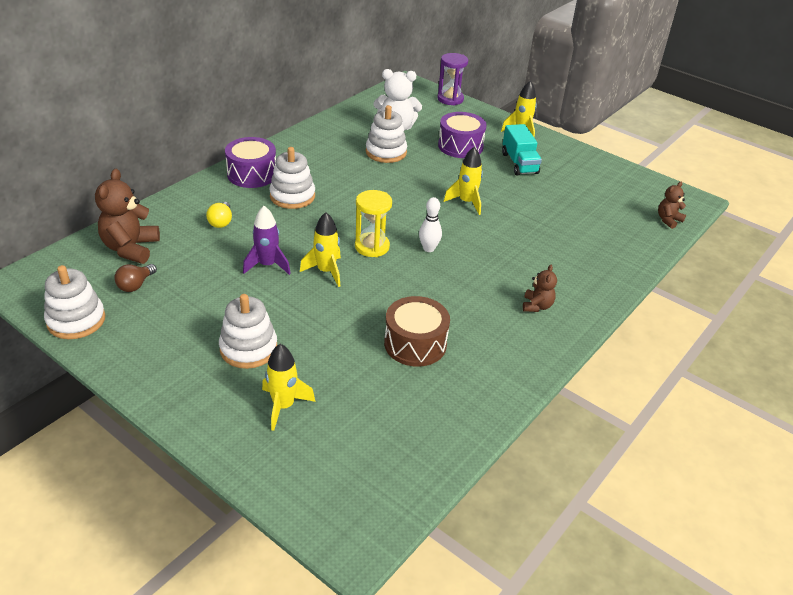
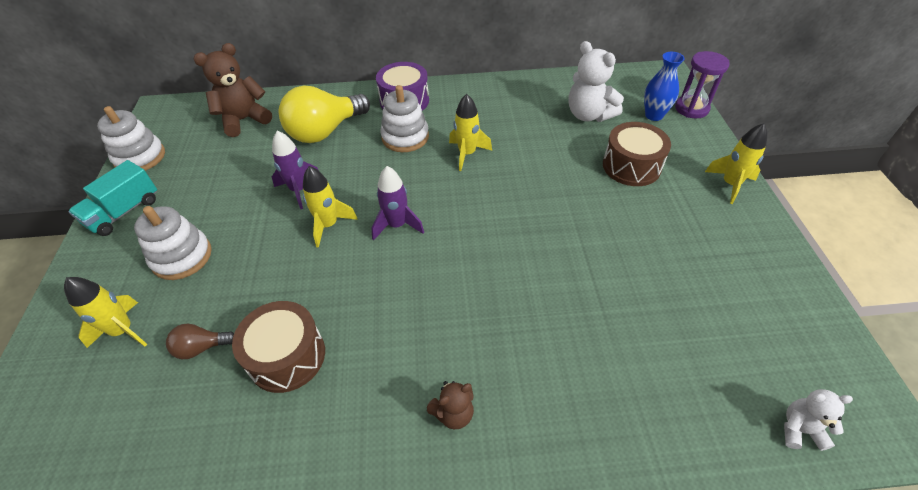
camera: 50 degrees right, 10 degrees up
(135, 285) = (204, 152): brown light bulb -> brown light bulb (201, 347)
(221, 222) = (325, 131): yellow light bulb -> yellow light bulb, size x2.20
(372, 246) = (397, 225): yellow hourglass -> purple rocket
(386, 152) = (544, 135): white stacking toy -> none
(428, 248) = (442, 261): white bowling pin -> none
(434, 112) = (654, 115): none -> blue vase
(460, 146) = (631, 166): purple drum -> brown drum
(466, 202) = (550, 233): yellow rocket -> yellow rocket (467, 154)
(519, 163) = (676, 221): turquoise truck -> turquoise truck (124, 212)
(668, 220) = (799, 429): brown teddy bear -> white teddy bear

